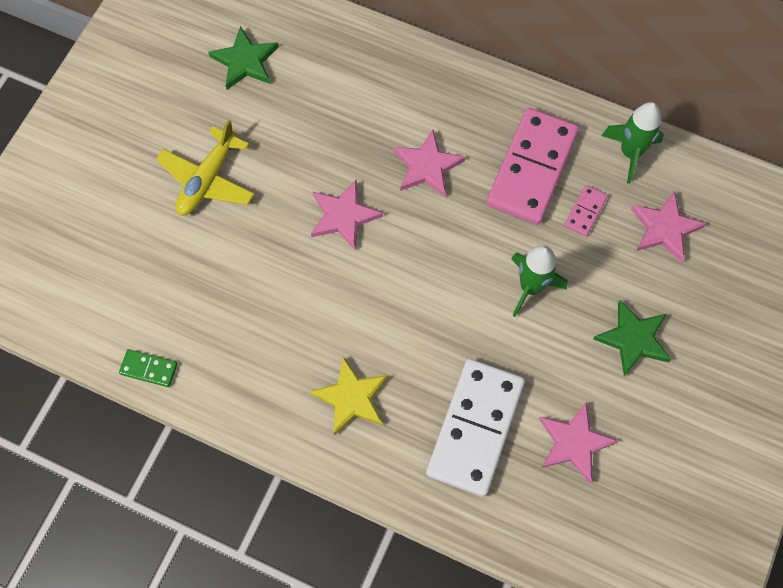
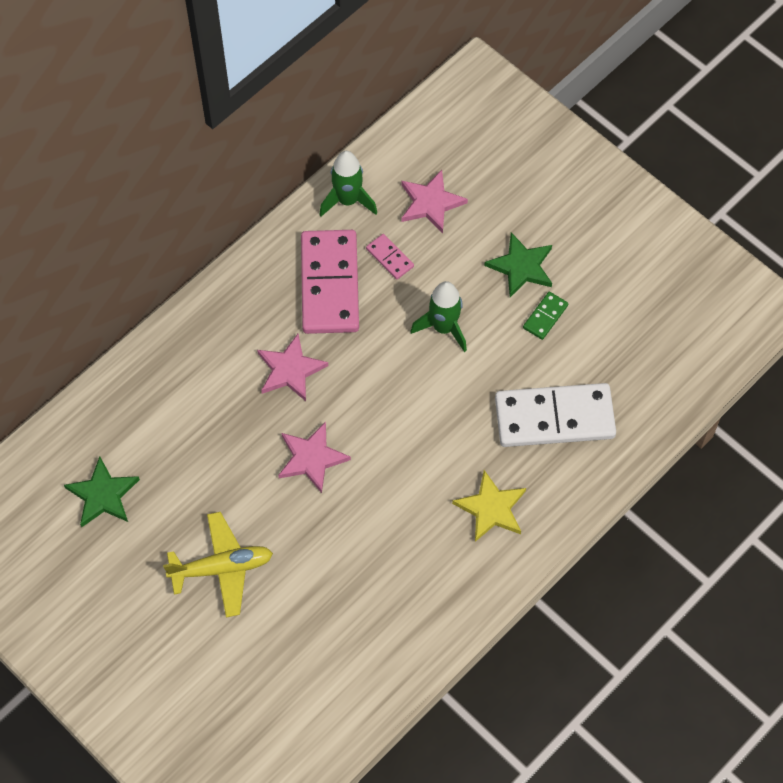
camera: 70 degrees left, 5 degrees down
(149, 369) = (398, 676): green domino -> green domino (545, 316)
(208, 179) = (221, 568): yellow plane -> yellow plane turned 60 degrees counterclockwise
(475, 428) = (554, 418): white domino -> white domino turned 45 degrees counterclockwise
(531, 168) = (329, 284): pink domino -> pink domino turned 45 degrees clockwise
(574, 442) = (594, 346): pink star -> none

